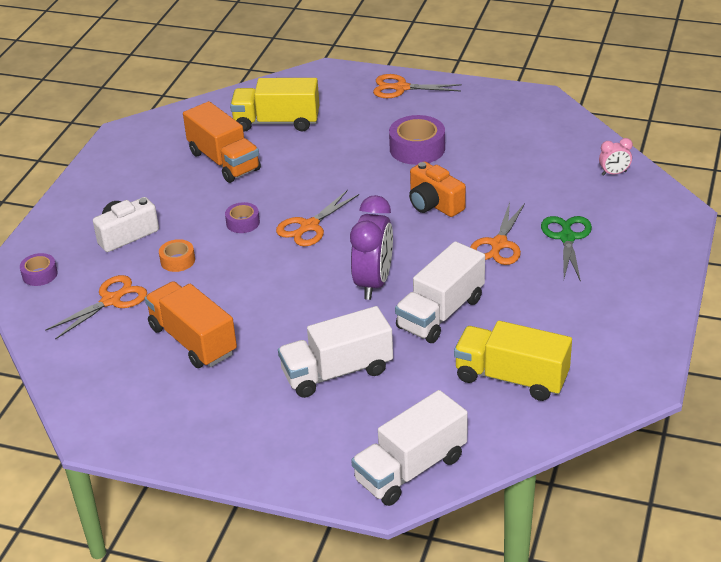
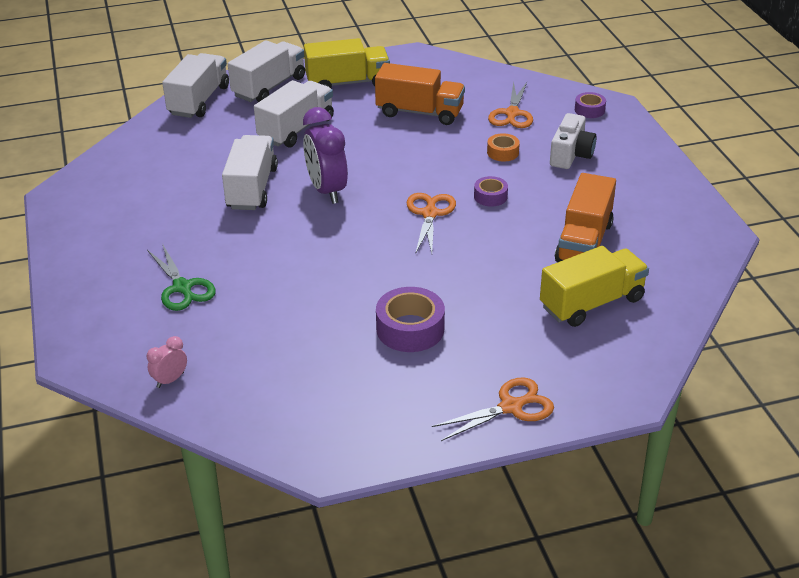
camera: 145 degrees right, 0 degrees up
(224, 161) = (584, 242): orange truck -> orange truck turned 90 degrees counterclockwise
(311, 455) = (269, 87): none -> white truck
(434, 204) = (336, 274): orange camera -> none
(498, 244) = (244, 258): orange scissors -> none
(511, 378) = (164, 166): yellow truck -> yellow truck (348, 83)

